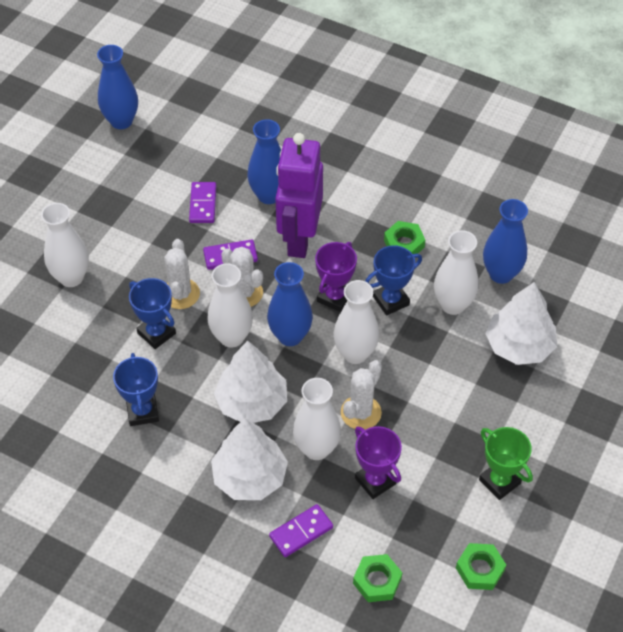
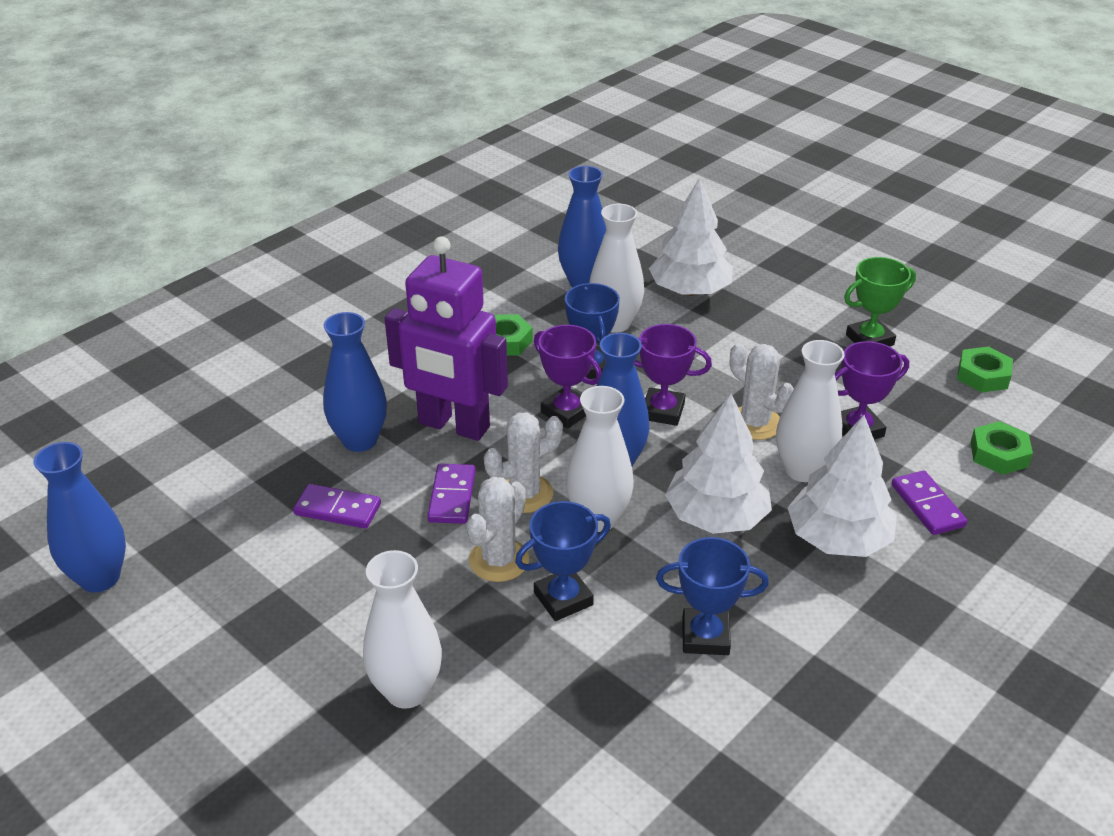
camera: 75 degrees left, 15 degrees down
(180, 294) = (499, 560): white cactus -> white cactus turned 75 degrees counterclockwise
(355, 353) = (662, 411): white vase -> purple trophy

